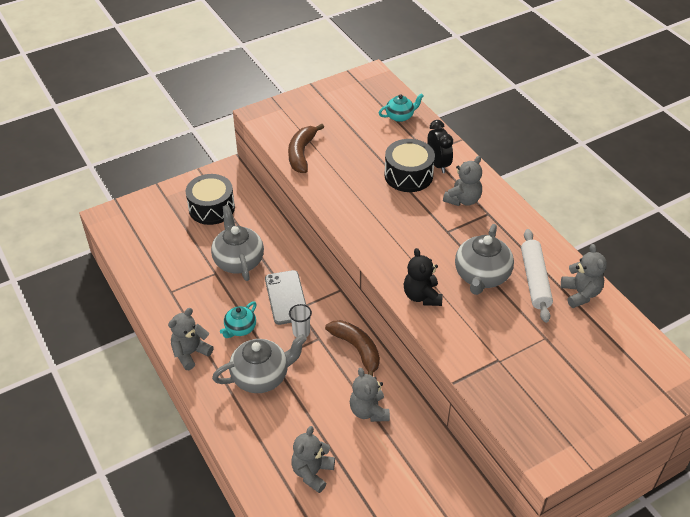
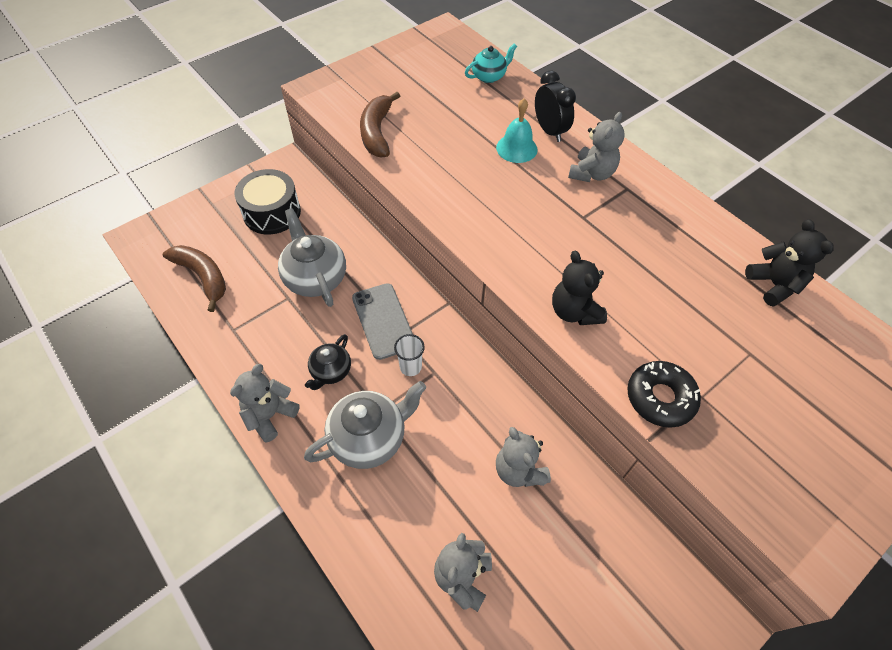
camera: 10 degrees left, 10 degrees up
(240, 328) = (330, 371): turquoise teapot -> black teapot
(357, 349) = (486, 383): brown banana -> brown banana (203, 277)
(408, 175) = (516, 148): black drum -> turquoise bell
(468, 358) = (660, 398): none -> black donut
(481, 276) = (643, 274): grey teapot -> none
(535, 280) = (711, 272): white rolling pin -> none
(580, 294) = (773, 285): grey teddy bear -> black teddy bear

